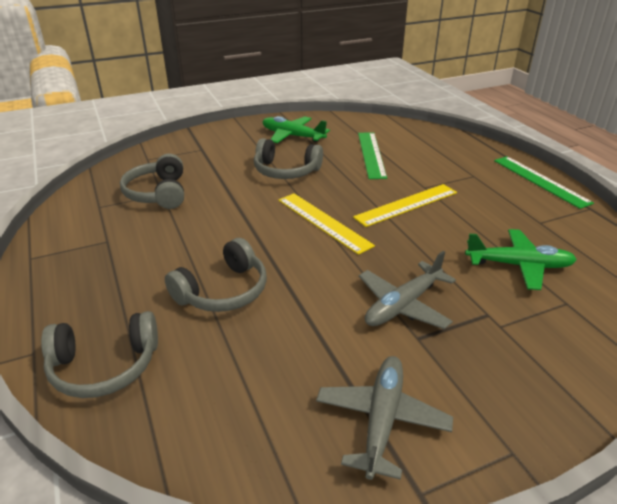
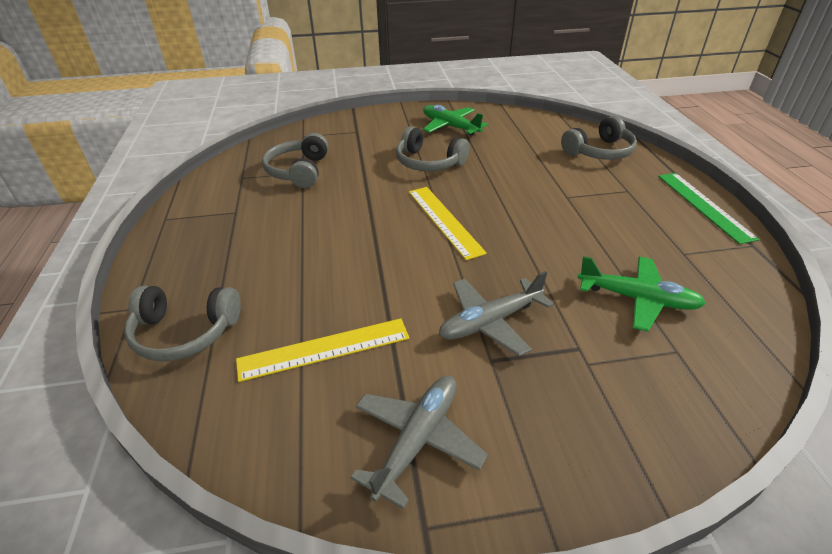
camera: 15 degrees right, 5 degrees up
(223, 291) = (318, 277): grey headphones -> grey headphones (599, 152)
(371, 154) = (523, 154): green ruler -> none
(406, 205) = (539, 213): yellow ruler -> yellow ruler (324, 349)

